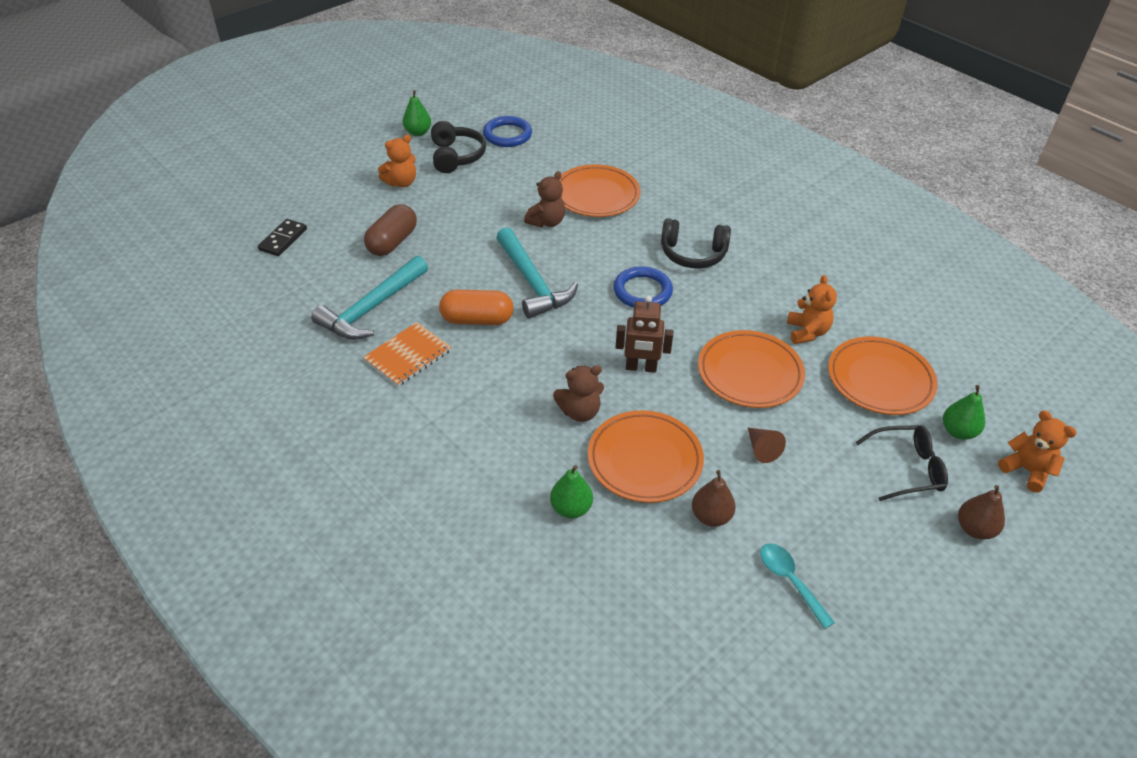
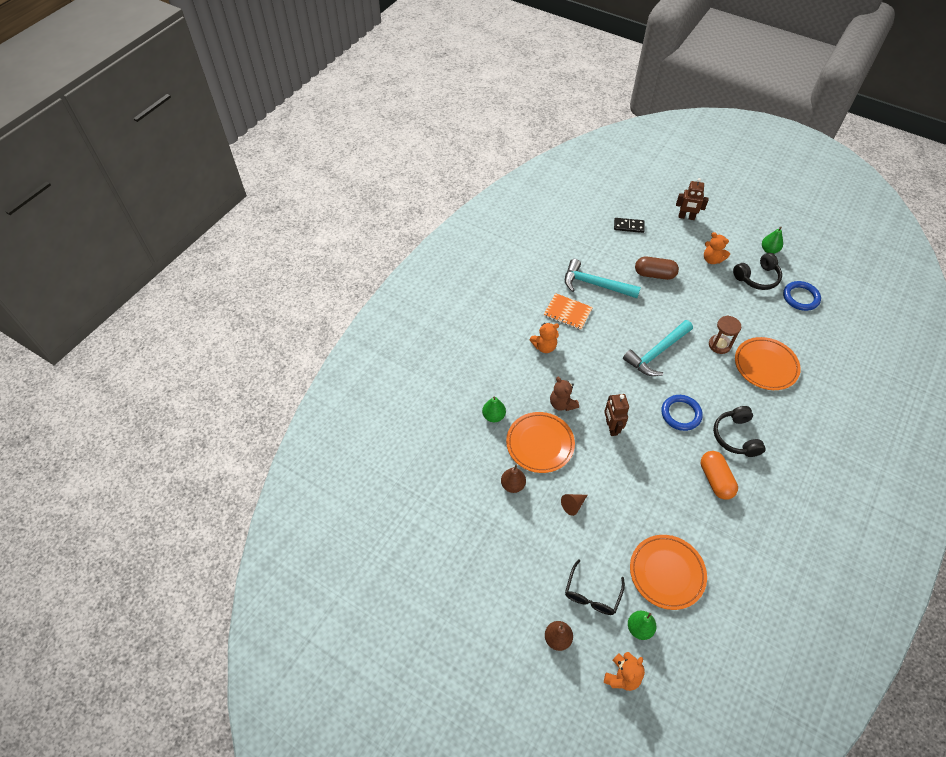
camera: 75 degrees right, 10 degrees up
(309, 180) = (686, 217): none -> brown robot
(477, 320) = (610, 335): orange capsule -> orange capsule (715, 480)
(546, 222) = (719, 345): brown teddy bear -> brown hourglass
(749, 373) = (635, 489): orange plate -> none
(790, 581) = (483, 532): turquoise spoon -> none
(807, 332) = (692, 520): orange teddy bear -> orange teddy bear (544, 346)
(907, 468) = (592, 594): black glasses -> black glasses turned 45 degrees clockwise

